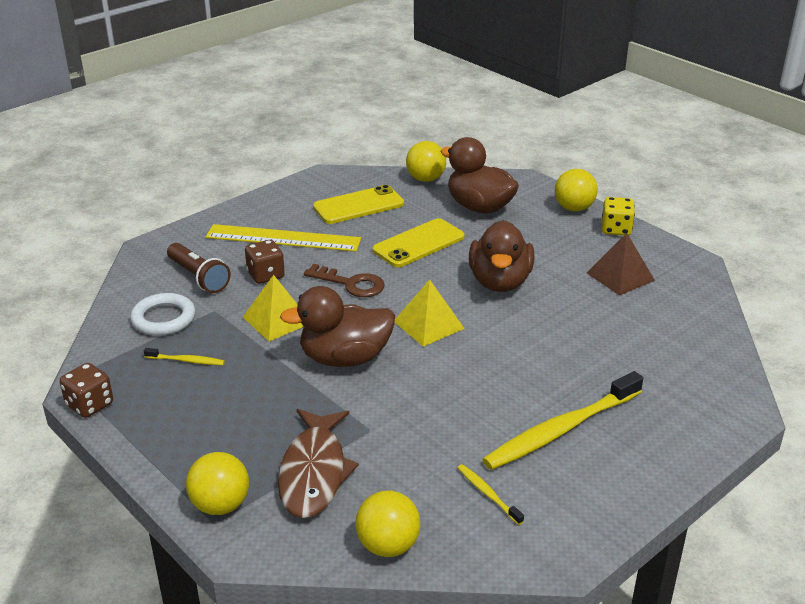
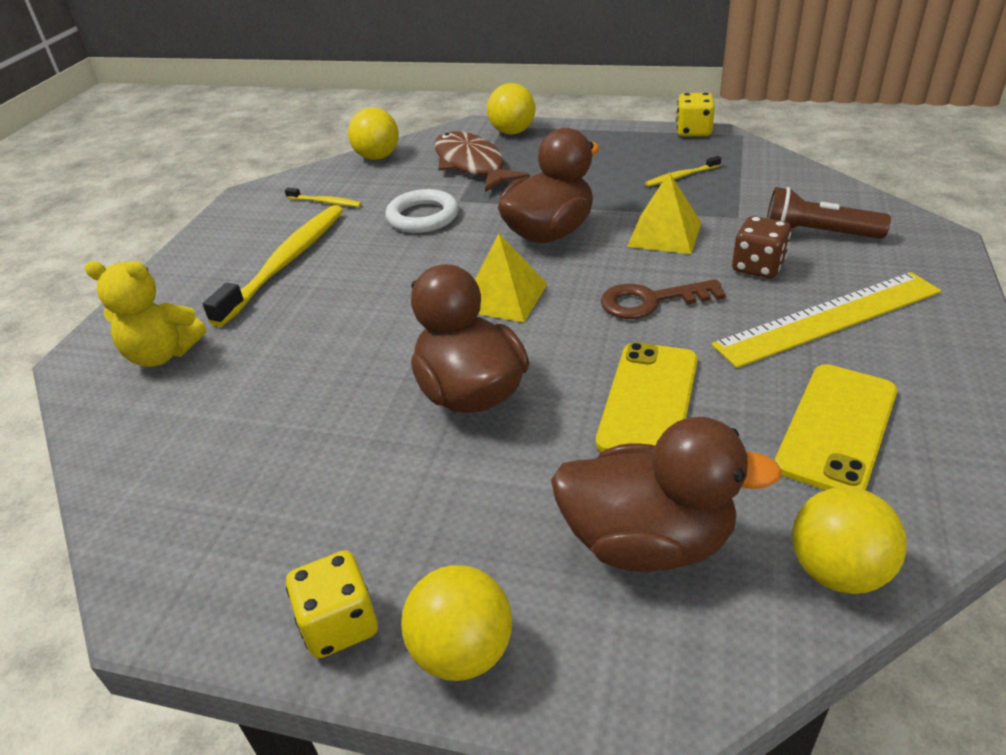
camera: 150 degrees right, 5 degrees up
(90, 405) = (693, 131): brown dice -> yellow dice
(163, 319) = (765, 191): white ring -> white ring (422, 217)
(620, 276) = (288, 493): brown pyramid -> none
(680, 386) = (162, 354): none -> yellow teddy bear

